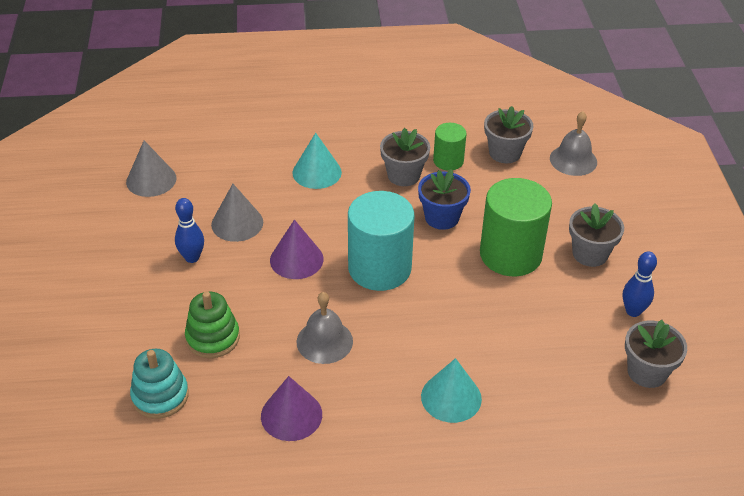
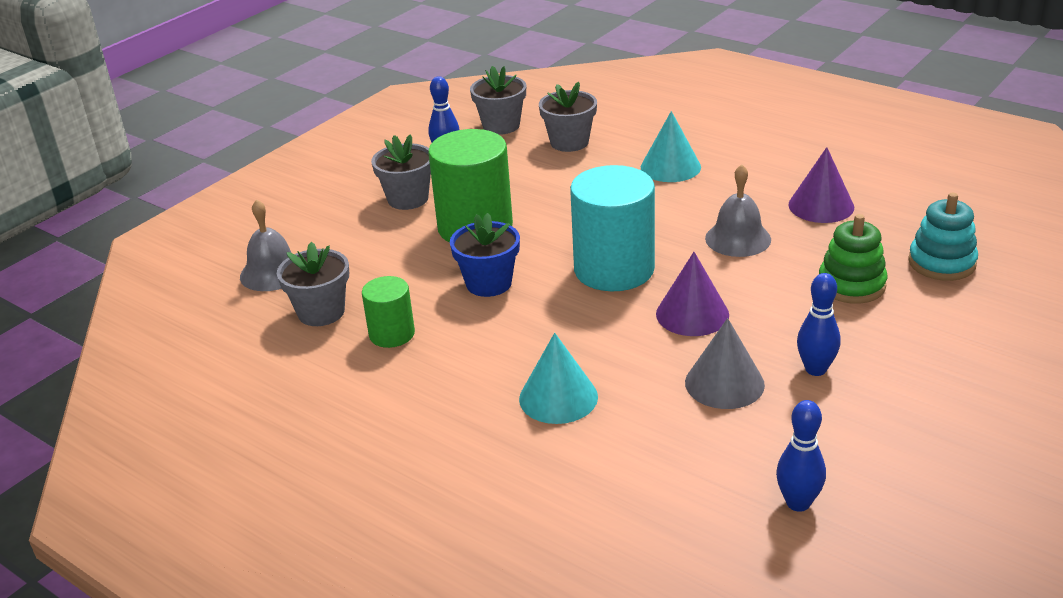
camera: 135 degrees left, 10 degrees down
(151, 180) = (798, 503): grey cone -> blue bowling pin
(403, 175) = (463, 343): grey flower pot -> grey flower pot (569, 142)

